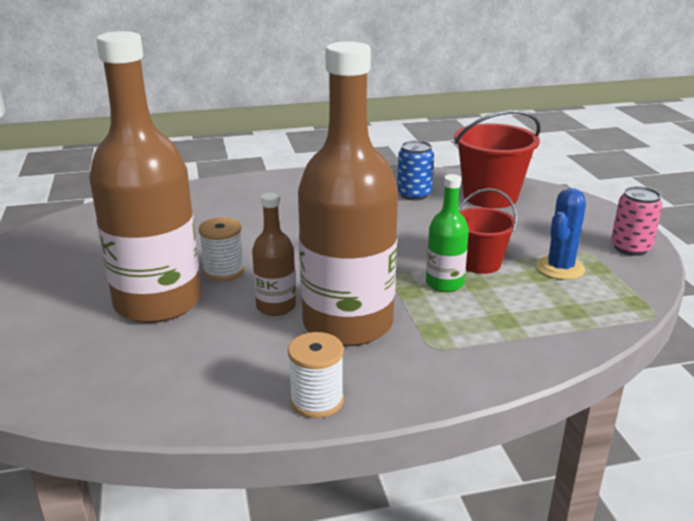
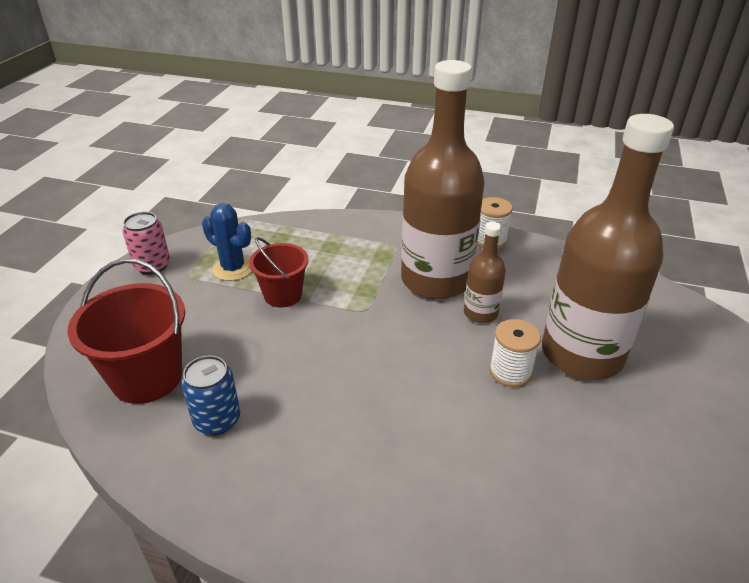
camera: 150 degrees left, 10 degrees up
(444, 283) = (333, 287): green bottle -> none
(560, 268) = (233, 268): blue cactus -> blue cactus turned 60 degrees clockwise

